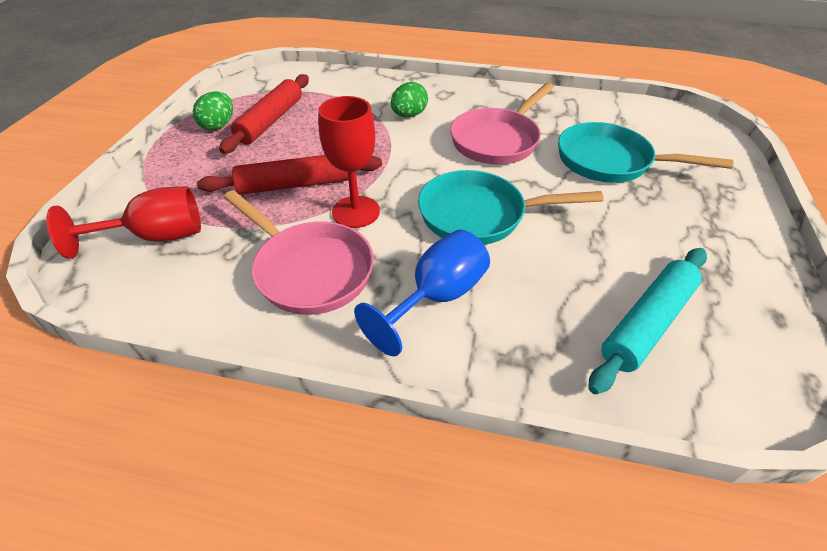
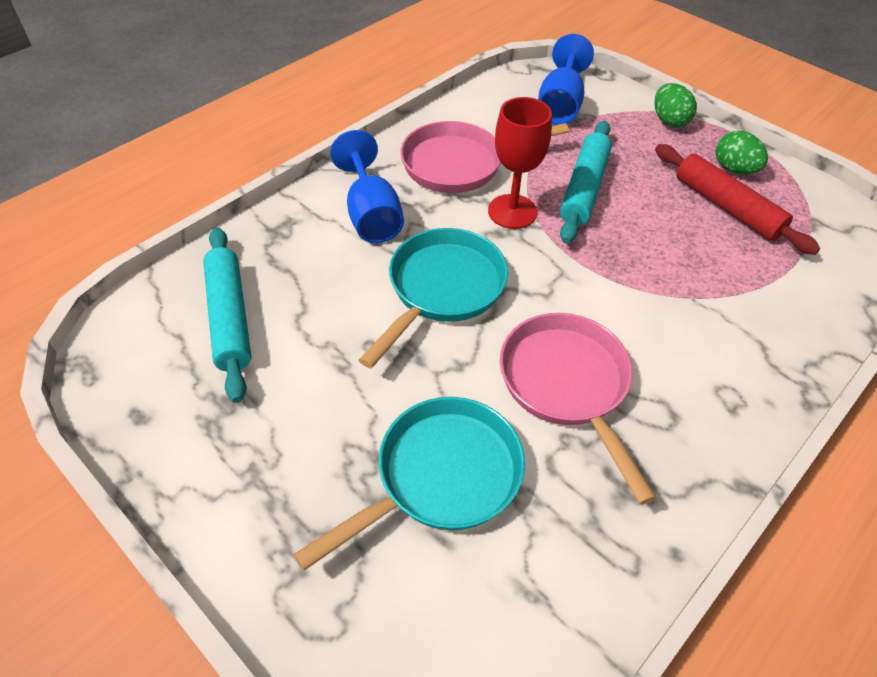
camera: 120 degrees right, 5 degrees up
(156, 237) = (560, 105): red goblet -> blue goblet
(294, 185) = (584, 189): red rolling pin -> turquoise rolling pin
(409, 115) = (681, 328): green egg -> green egg (669, 121)

